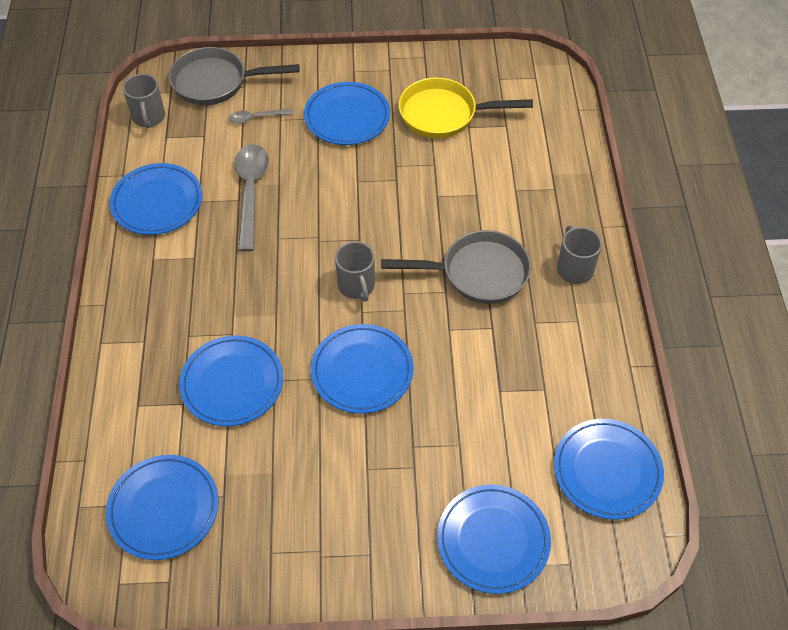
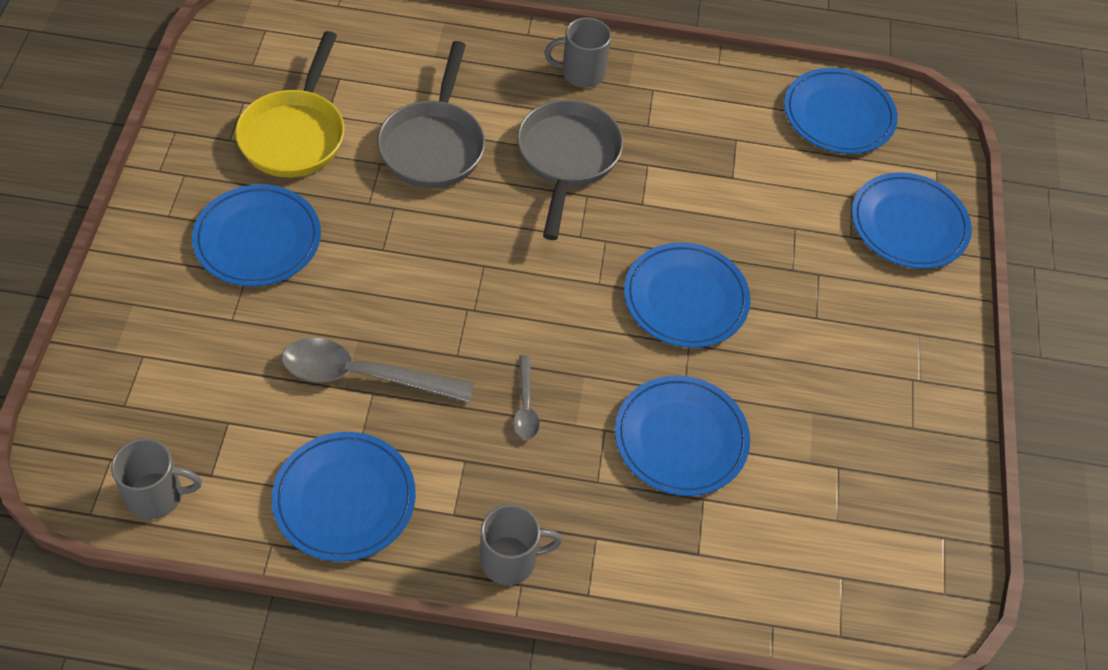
camera: 85 degrees left, 0 degrees up
(163, 508) = (850, 535): blue plate -> none
(216, 82) = (116, 392): grey pan -> grey pan (434, 145)
(256, 118) = (216, 349): grey spoon -> grey spoon (525, 405)
(356, 286) = (558, 281): grey mug -> grey mug (510, 560)

